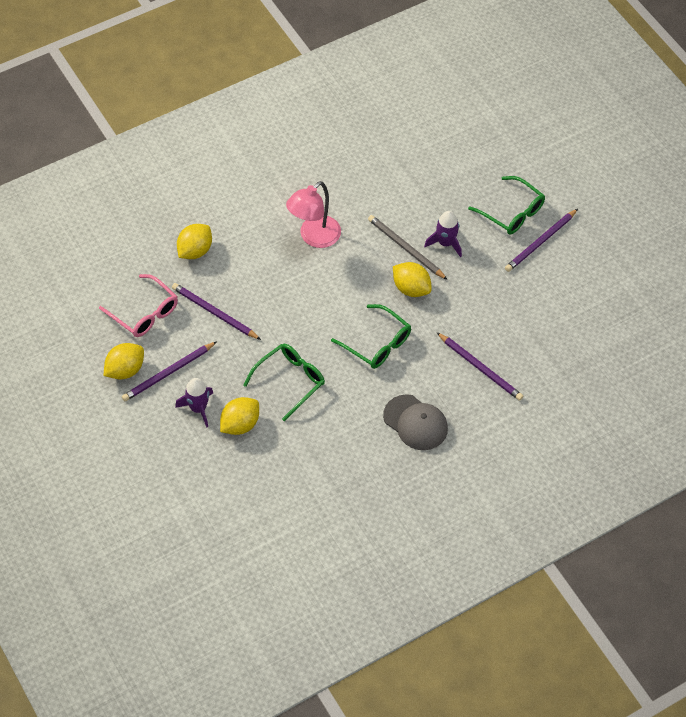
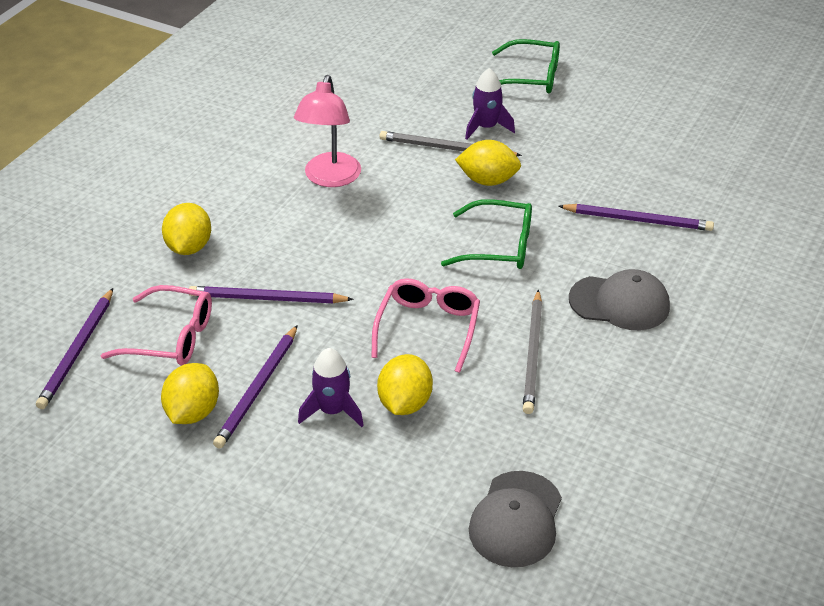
camera: 30 degrees left, 15 degrees down
(245, 526) = (516, 519): none -> grey cap
(289, 381) = (428, 328): green glasses -> pink glasses
(335, 431) = (533, 354): none -> grey pencil
(540, 242) = (585, 90): purple pencil -> purple pencil (77, 351)

